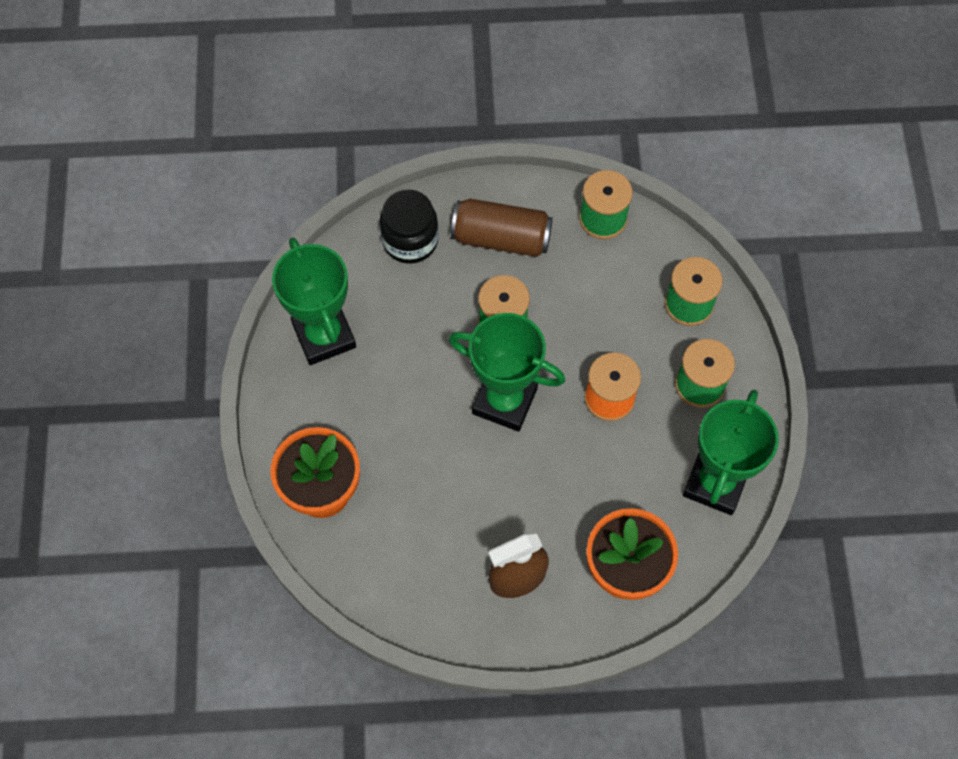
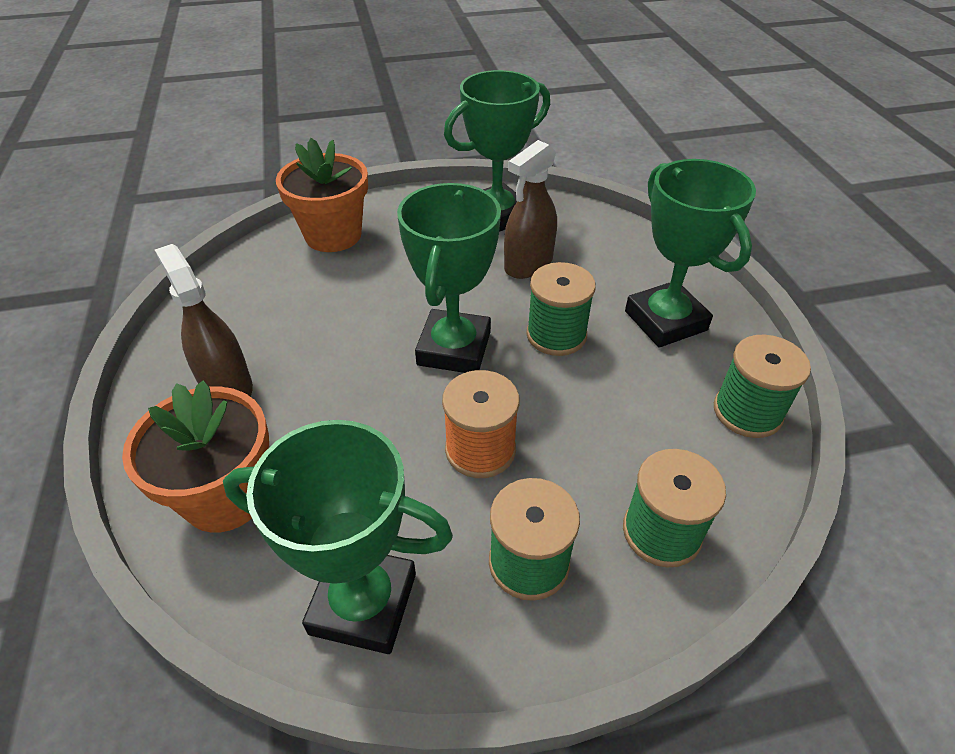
camera: 80 degrees right, 20 degrees down
(407, 323) = (528, 264): none -> brown spray bottle
(410, 240) = (626, 254): black jar -> none
(501, 238) = (665, 320): brown can -> green trophy

